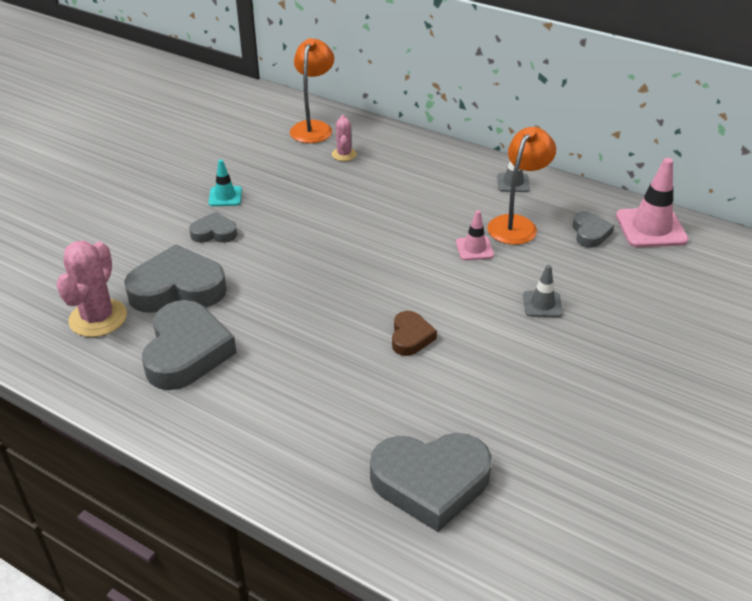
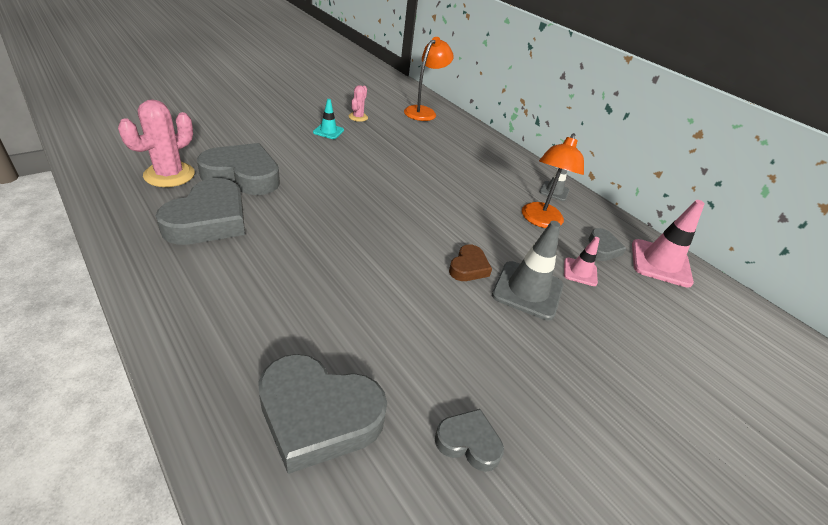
camera: 15 degrees right, 0 degrees up
(214, 233) = (301, 150): grey heart -> grey heart (468, 442)
(344, 154) = (433, 133): pink cactus -> pink cactus (358, 117)
(410, 337) = (394, 275): brown heart -> brown heart (468, 267)
(474, 248) = (493, 226): pink traffic cone -> pink traffic cone (580, 272)
(516, 224) = (540, 221): orange lamp -> orange lamp turned 150 degrees clockwise
(542, 304) = (527, 290): grey traffic cone -> grey traffic cone, size x1.79

